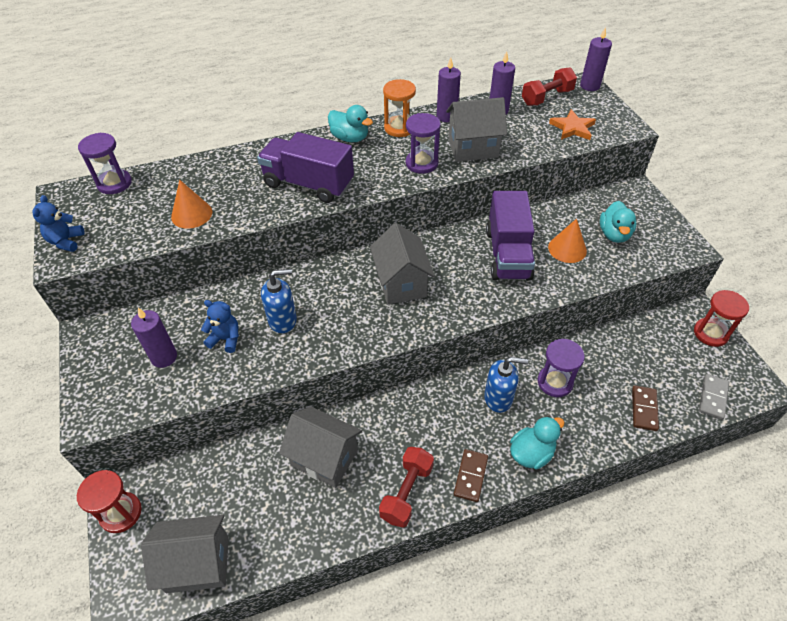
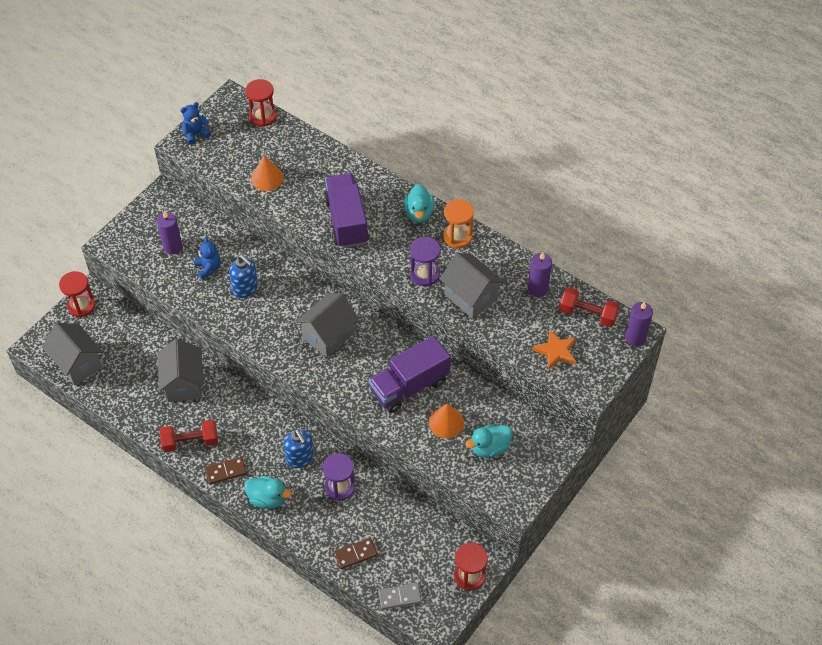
camera: 55 degrees right, 5 degrees up
(114, 183) = (262, 116): purple hourglass -> red hourglass
(446, 116) = (499, 259): purple candle -> none

